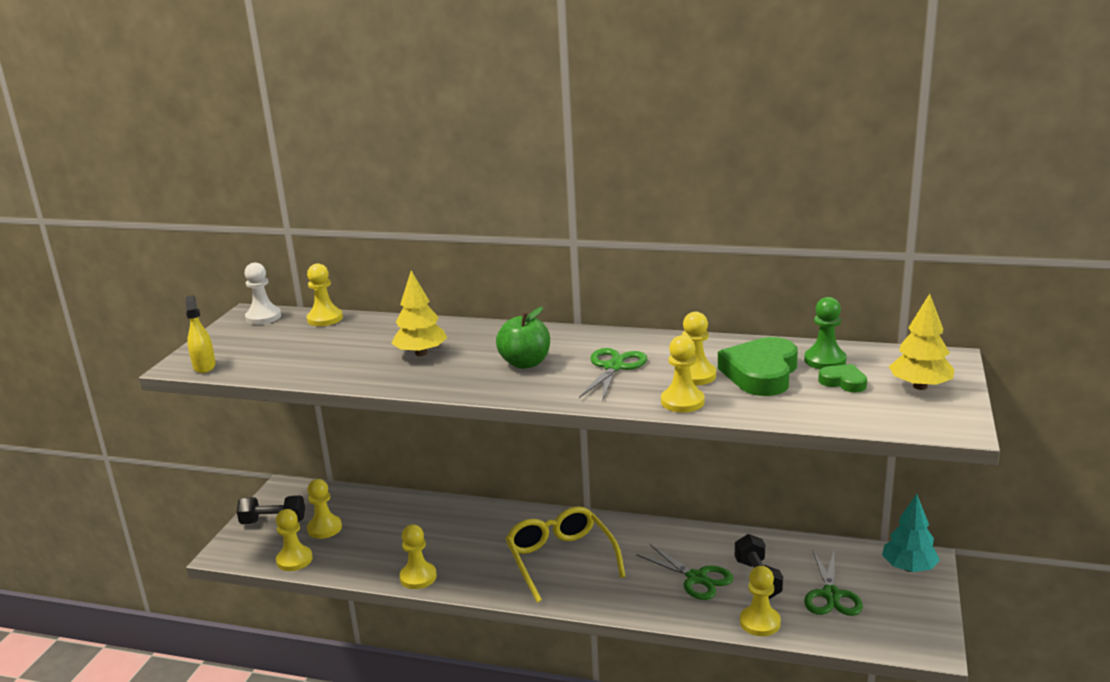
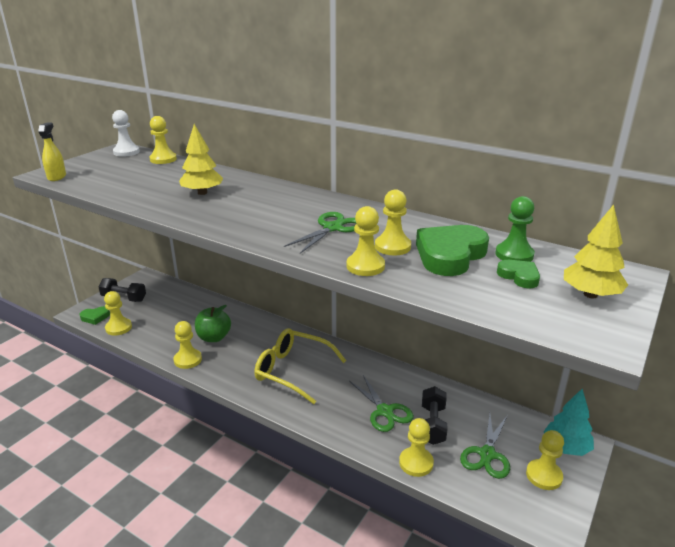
camera: 15 degrees right, 5 degrees up
(250, 554) = (95, 317): none -> green heart
(324, 528) = (151, 310): yellow pawn -> yellow pawn (544, 476)
(525, 363) = (268, 213): green apple -> green apple (214, 337)
(561, 559) = (292, 371): yellow glasses -> yellow glasses turned 60 degrees counterclockwise

